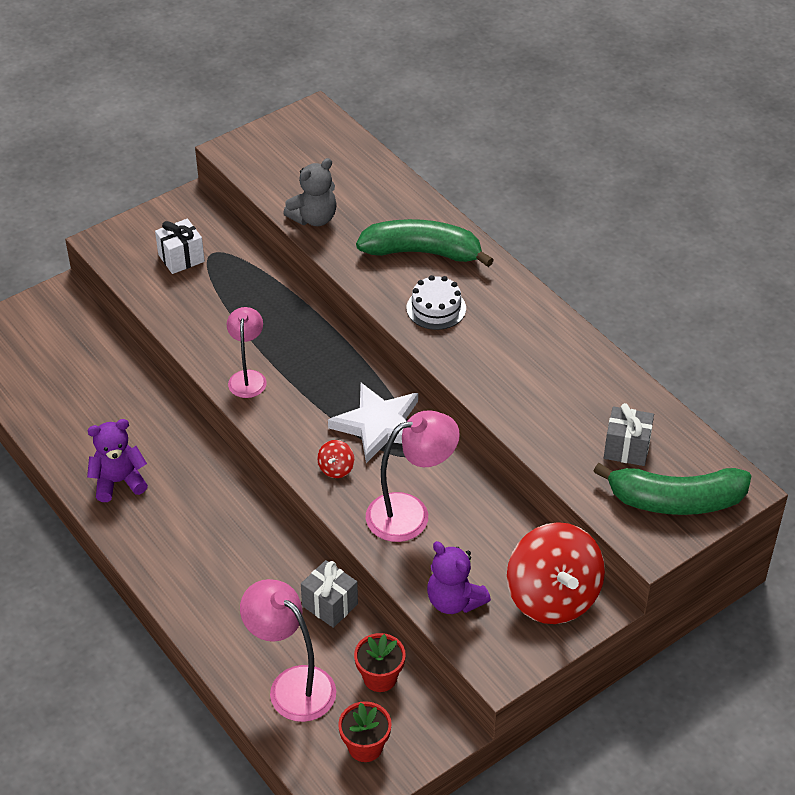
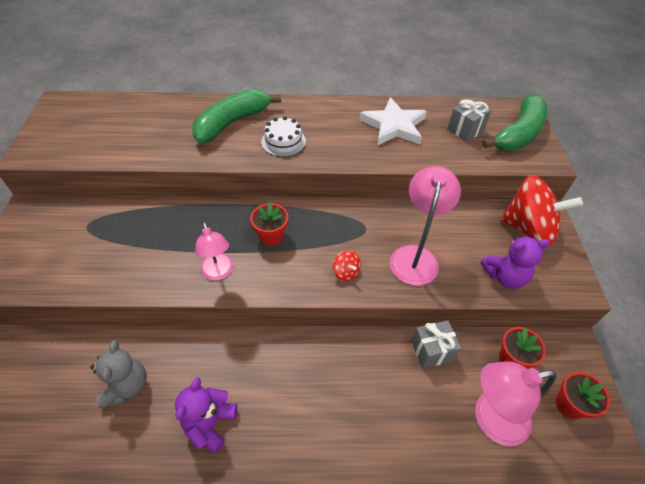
camera: 55 degrees left, 5 degrees up
(181, 258) = (68, 245): white gift -> none
(248, 377) = (219, 273): pink lamp -> pink lamp turned 150 degrees counterclockwise
(314, 218) = (142, 150): grey teddy bear -> grey teddy bear (127, 386)
(326, 387) = (271, 236): none -> red flower pot
(379, 425) = (328, 229): white star -> white star (394, 126)

